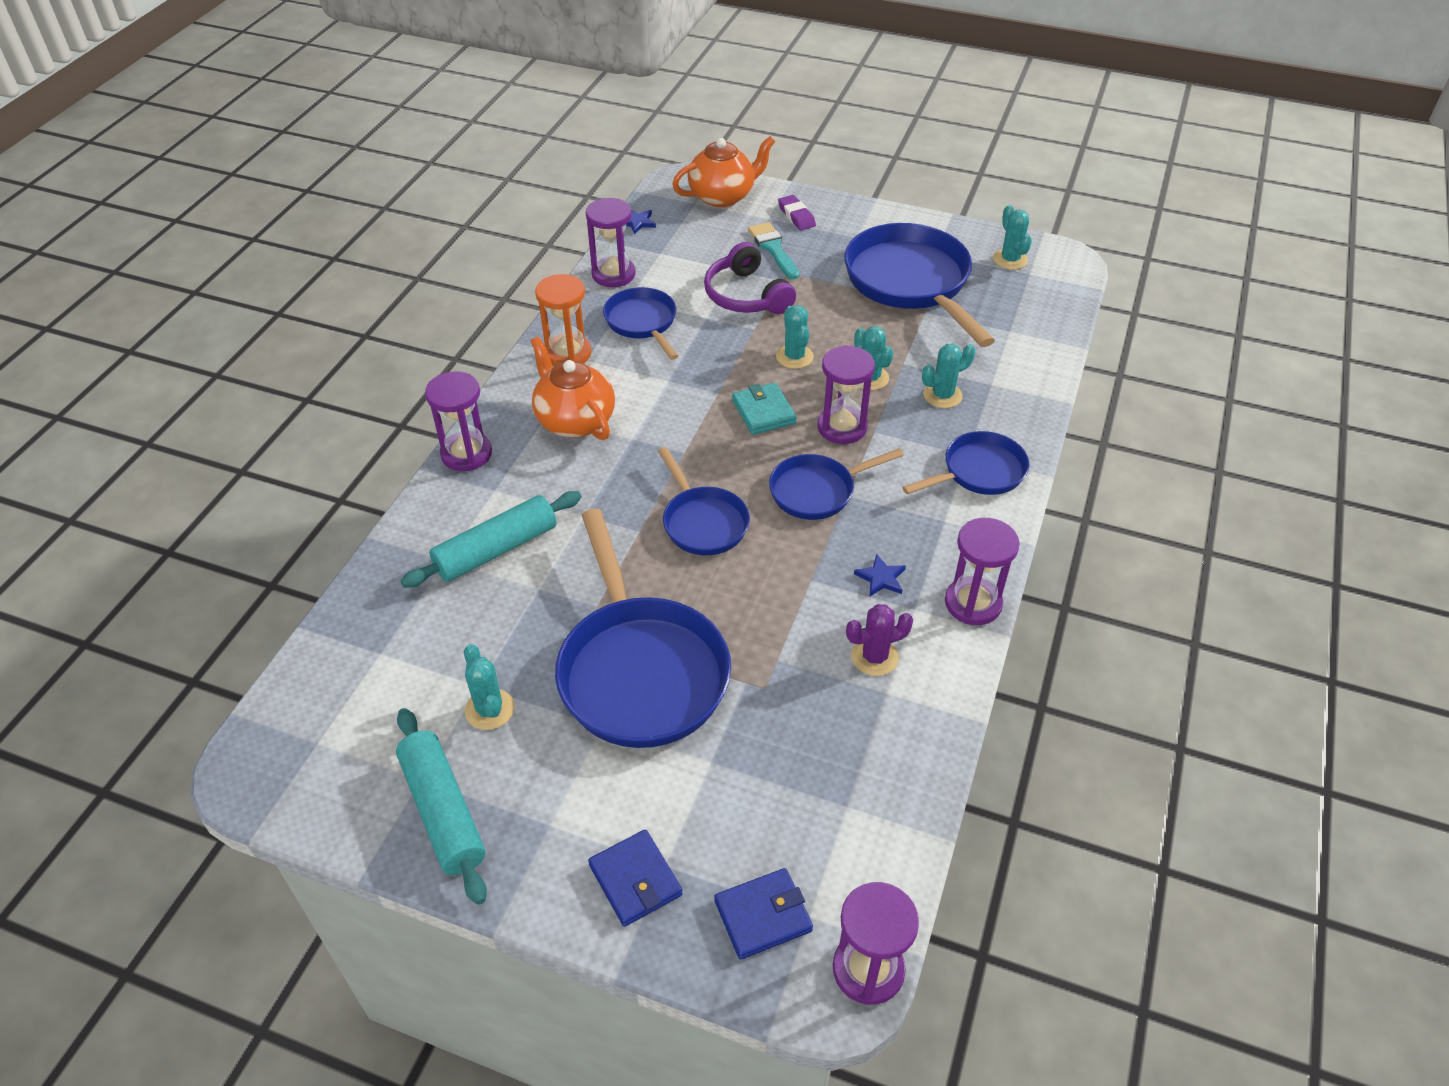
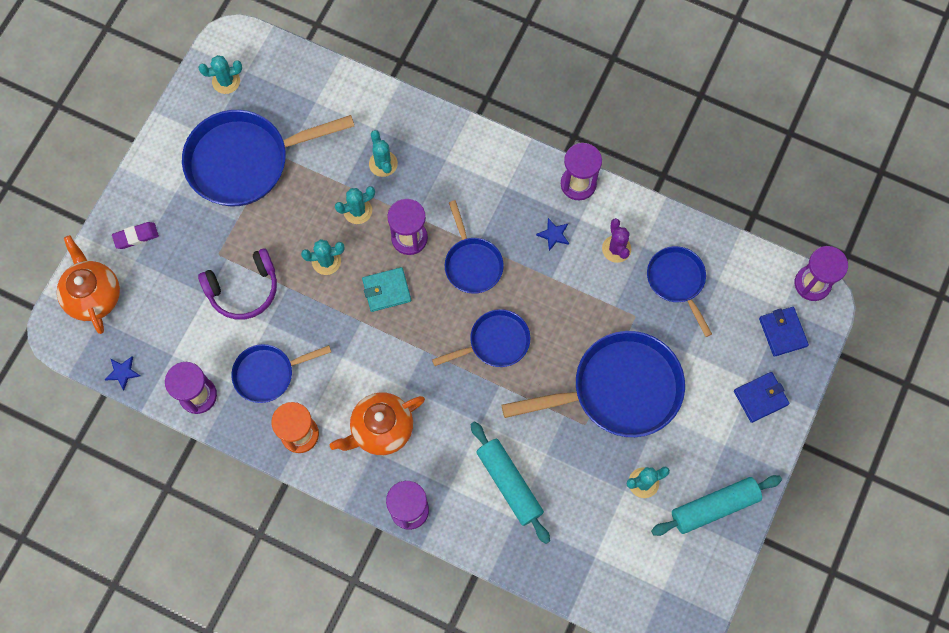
camera: 85 degrees left, 25 degrees up
(773, 248) = (181, 261): turquoise brush -> none
(978, 472) = (463, 156): blue pan -> blue pan (677, 281)

